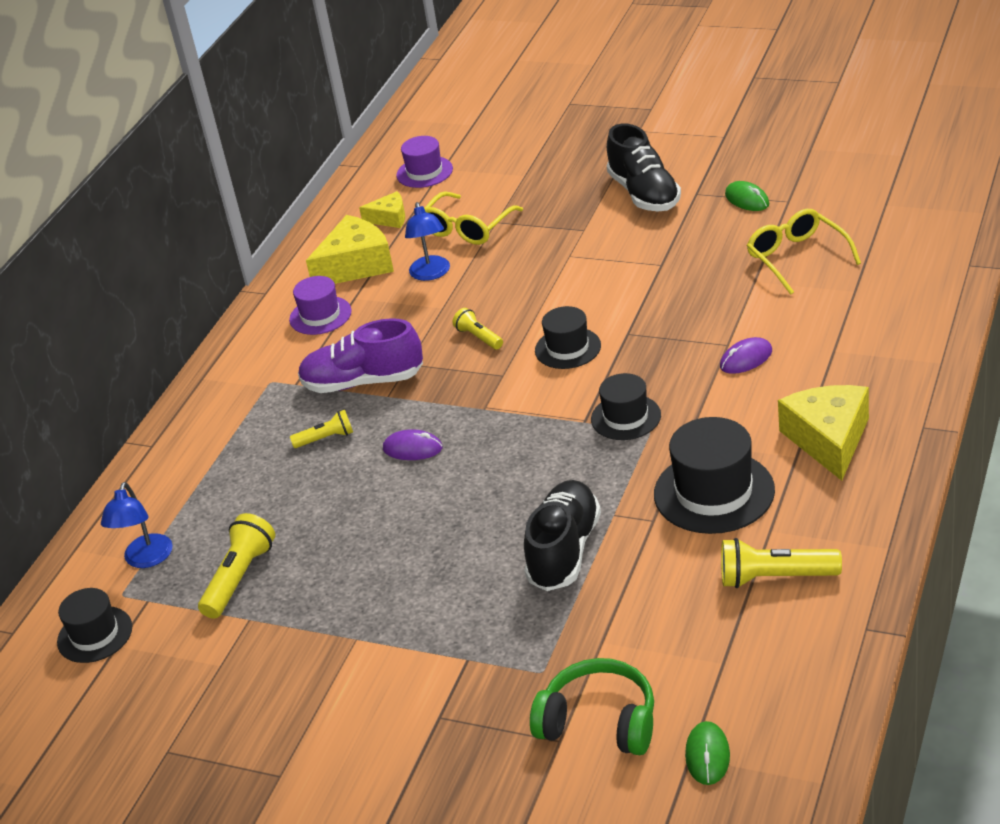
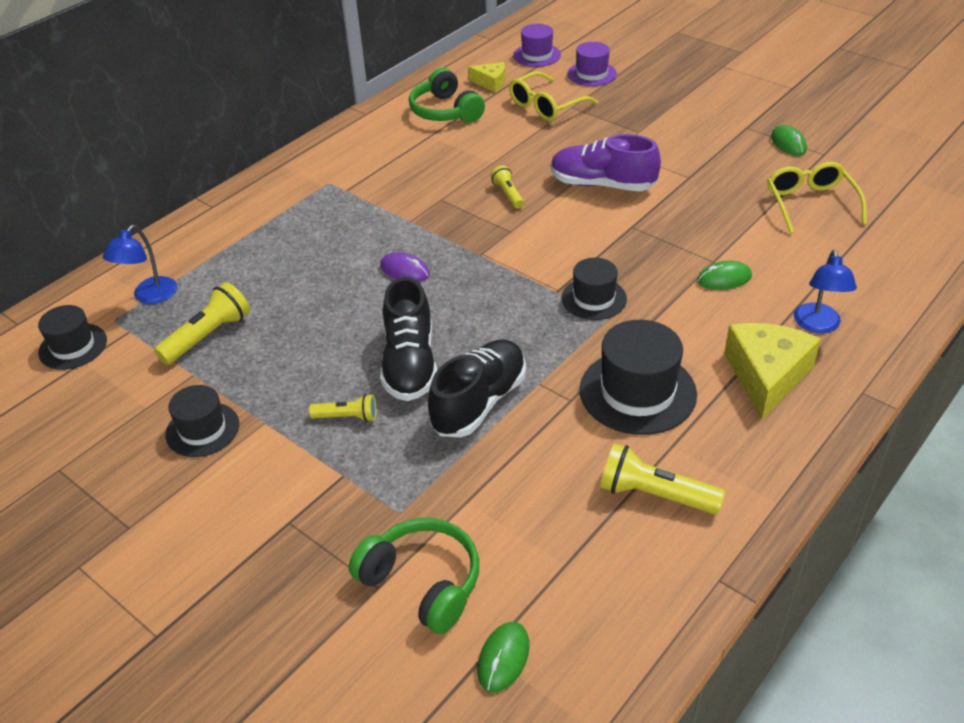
camera: 15 degrees right, 5 degrees up
(320, 315) = (396, 142): purple hat -> purple hat (592, 74)
(326, 438) = (343, 241): yellow flashlight -> yellow flashlight (347, 417)
(356, 265) = (445, 111): yellow cheese -> green headphones
(363, 382) = (398, 204): purple shoe -> purple shoe (602, 184)
(431, 274) = (498, 133): blue lamp -> blue lamp (817, 325)
(568, 348) = (575, 224): black hat -> black hat (202, 429)
(644, 194) = (703, 116): black shoe -> black shoe (410, 364)
(746, 359) = (724, 279): purple mouse -> green mouse

